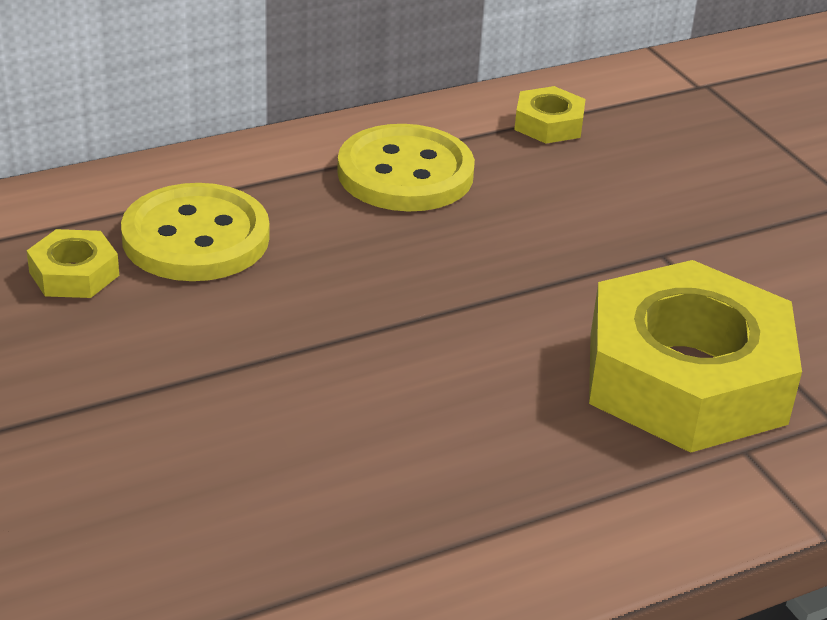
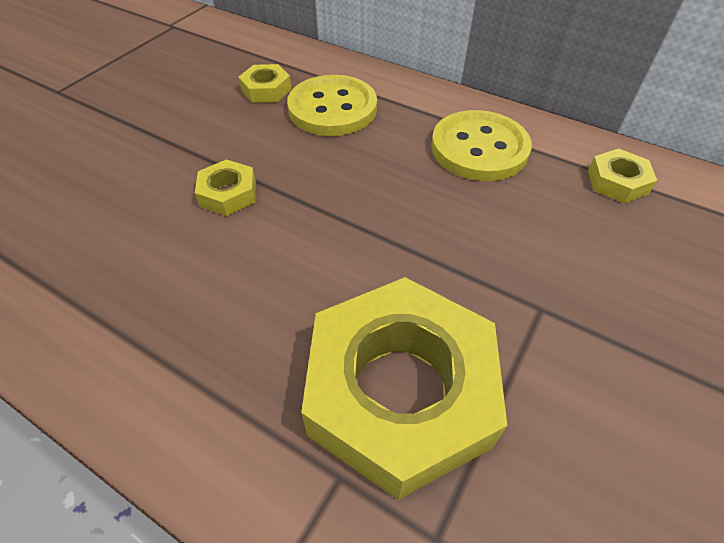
camera: 60 degrees right, 15 degrees up
(279, 386) = (228, 193): none -> yellow nut

